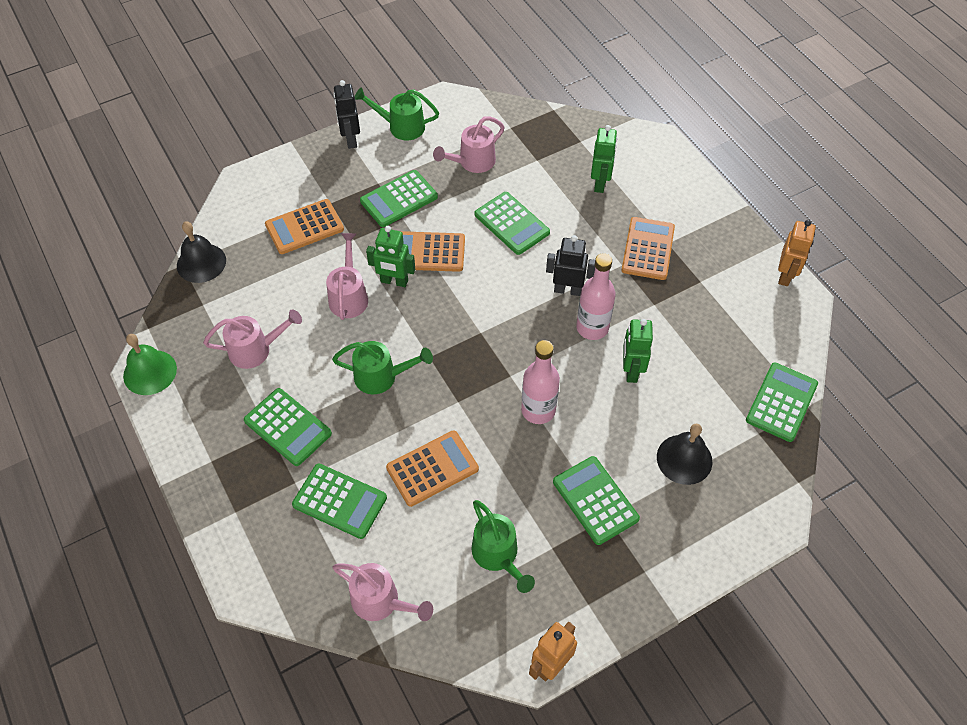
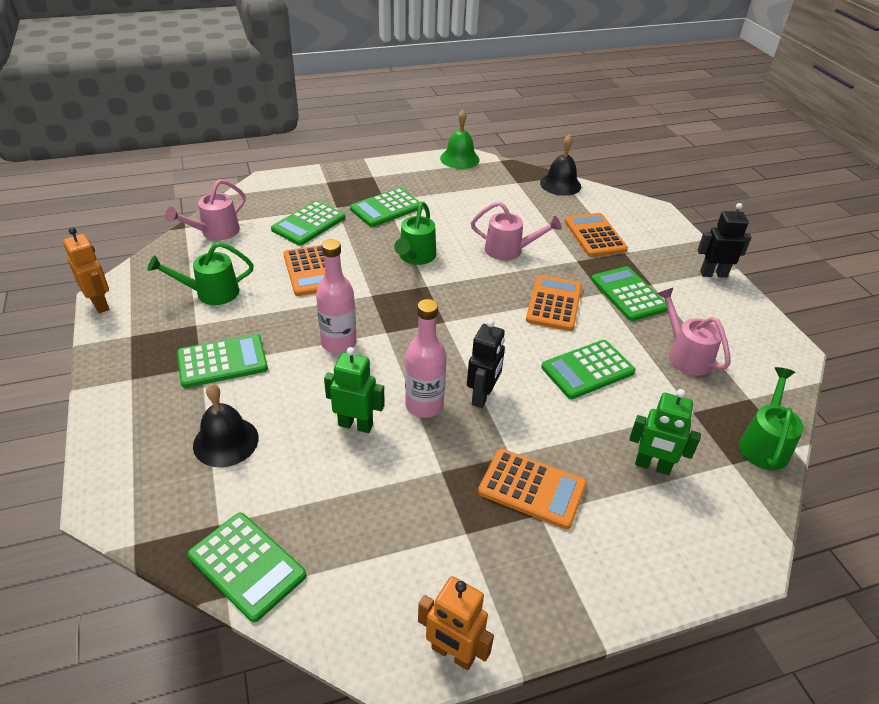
camera: 100 degrees right, 15 degrees down
(256, 350) = (465, 201): pink watering can -> none
(394, 281) = (521, 277): green robot -> none
(401, 126) = (738, 310): green watering can -> green watering can (764, 443)

